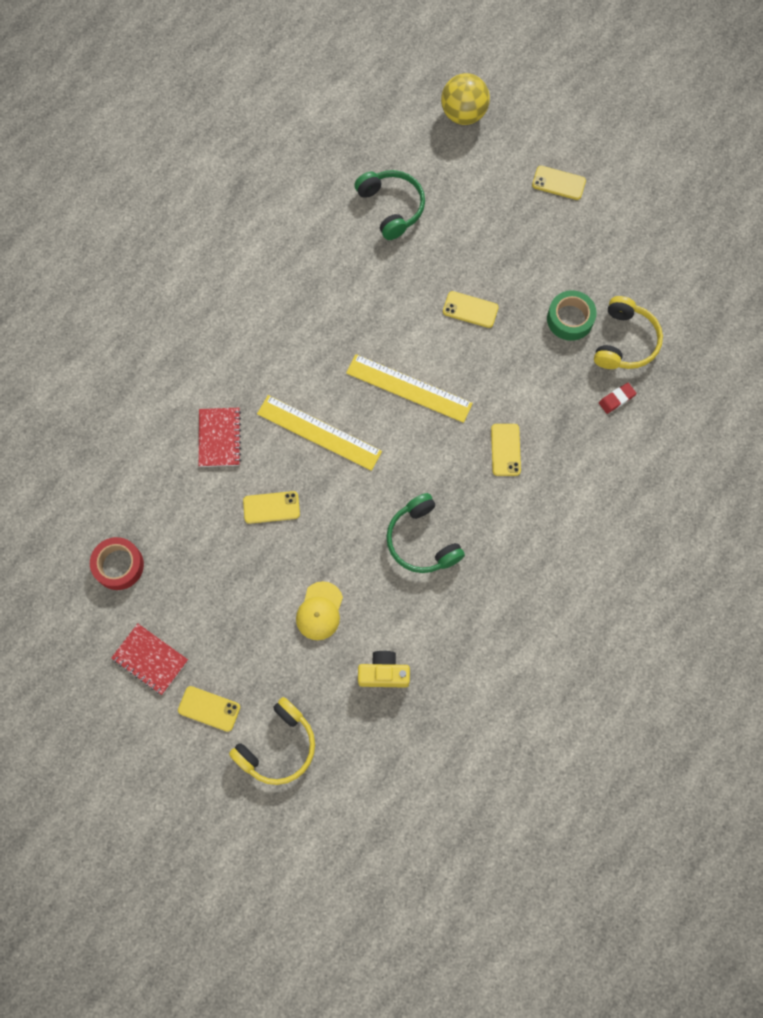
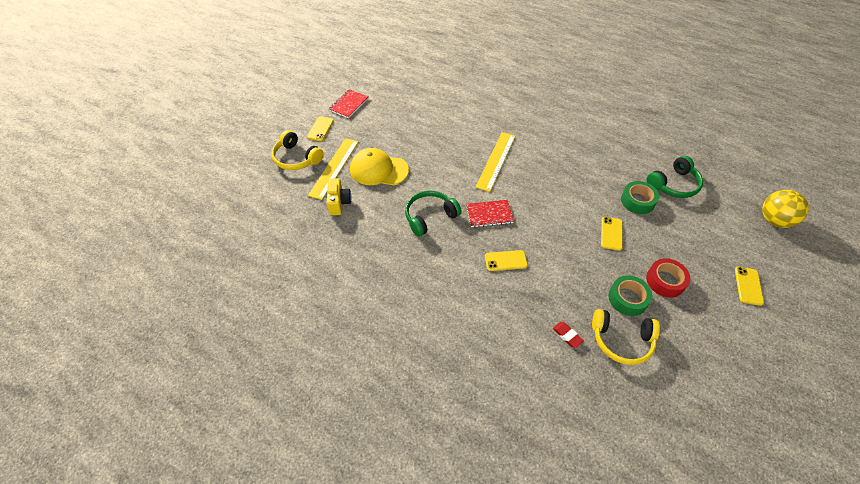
camera: 85 degrees right, 20 degrees down
(119, 565) = (401, 88): red tape -> red tape (665, 281)
(219, 438) = (482, 119): red notebook -> red notebook (489, 214)
(271, 507) = (442, 143): yellow phone -> none
(319, 611) = (379, 170): yellow cap -> yellow cap, size x1.58
(409, 388) = (539, 203): yellow ruler -> yellow ruler (334, 168)
(417, 261) = (637, 201): none -> green tape

